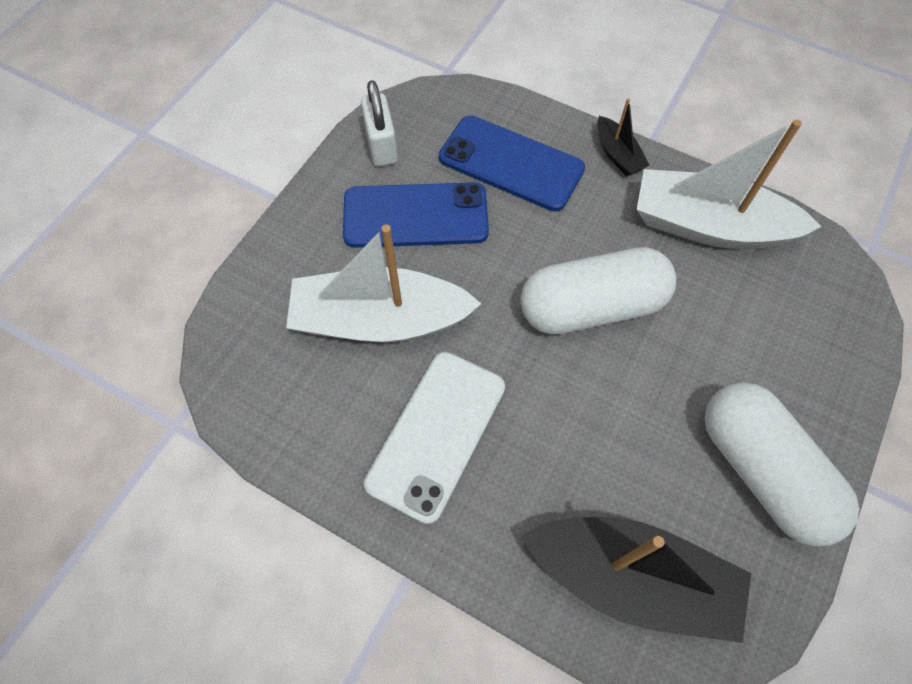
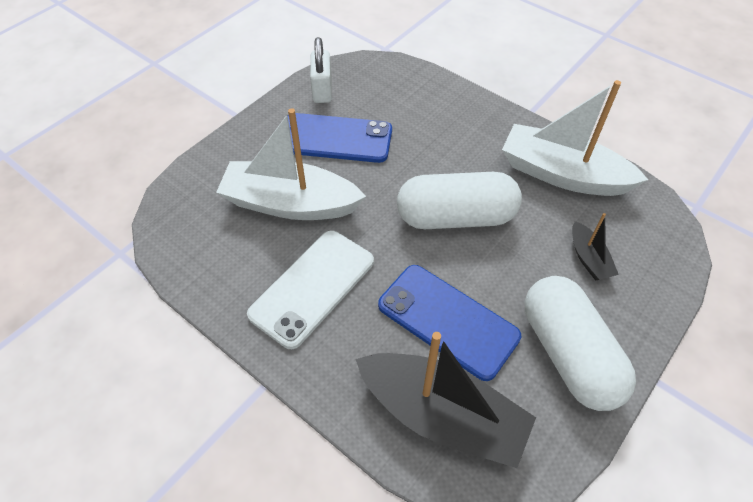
camera: 10 degrees right, 10 degrees down
(511, 163) = (416, 113): blue phone -> blue phone (447, 321)
(617, 154) = (500, 117): black boat -> black boat (588, 258)

